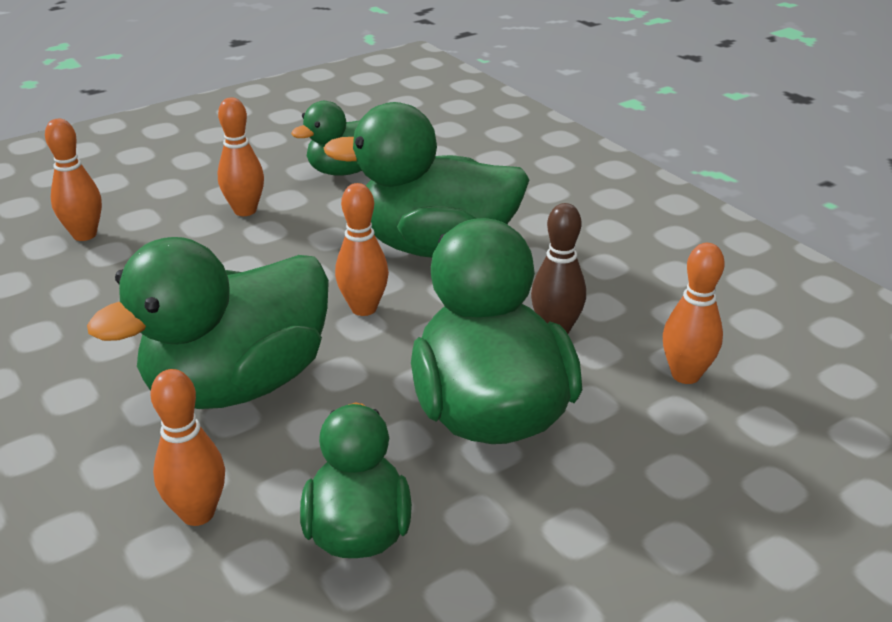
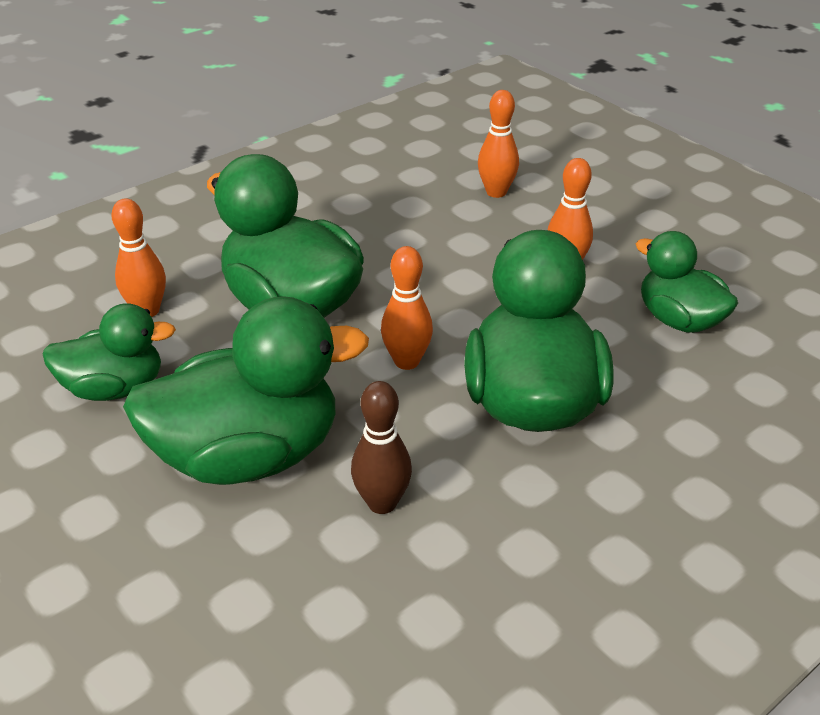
camera: 85 degrees right, 5 degrees up
(685, 375) = (306, 616): orange bowling pin -> none

